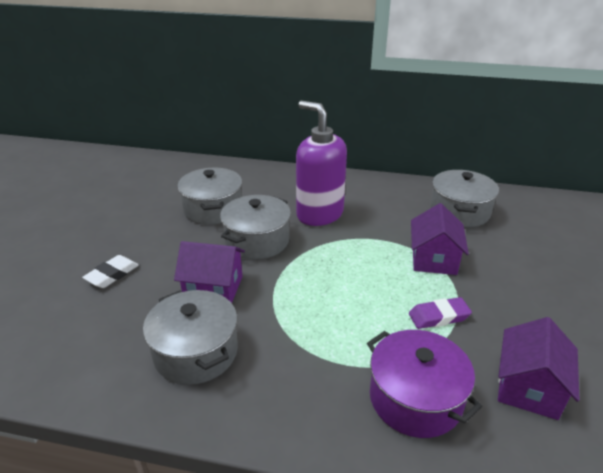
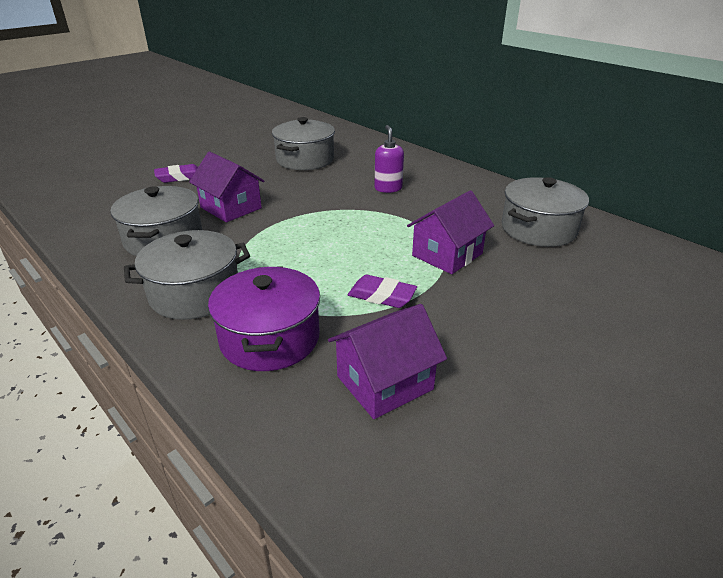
camera: 35 degrees right, 0 degrees up
(112, 275) = (179, 177): white eraser -> purple eraser
(257, 240) = (307, 190): grey pot -> grey pot (195, 293)
(319, 214) = (388, 188): purple soap dispenser -> purple soap dispenser, size x0.50

